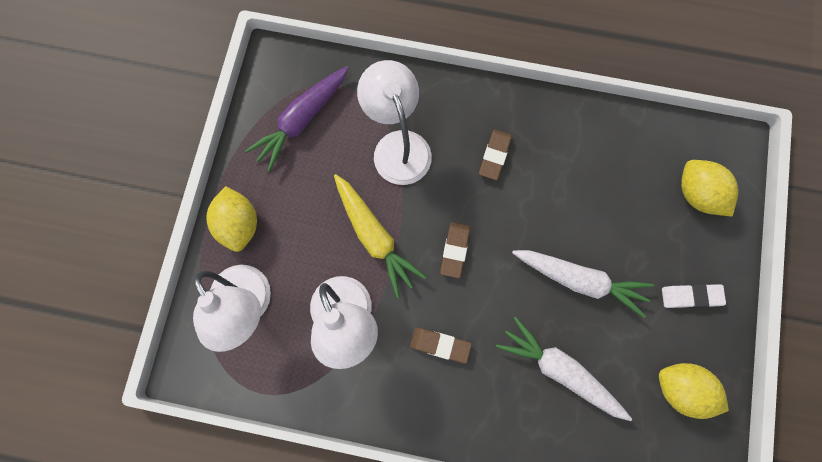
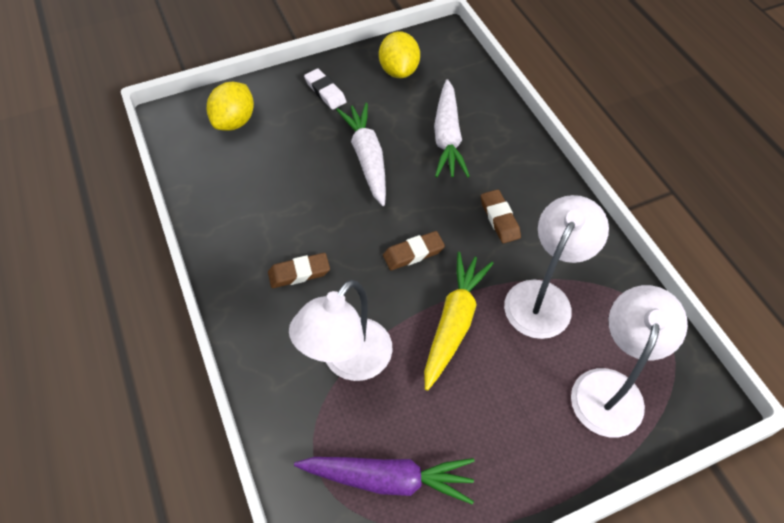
camera: 125 degrees left, 20 degrees down
(239, 224) = (547, 457): yellow lemon -> none

